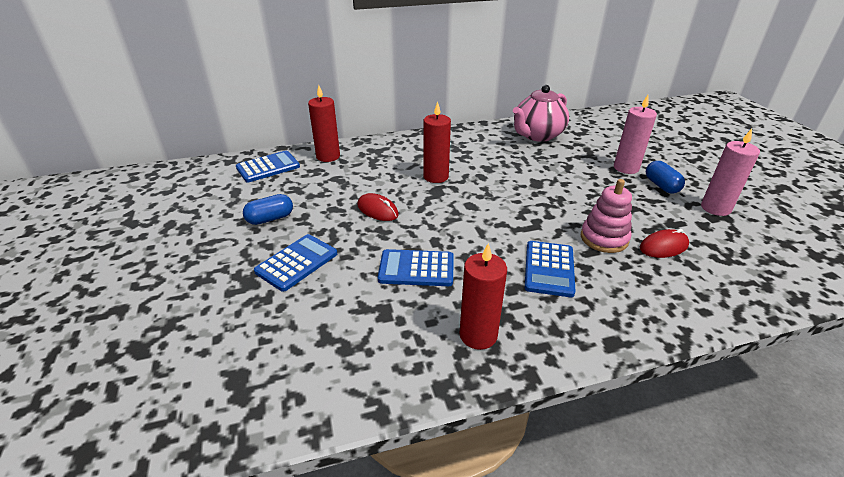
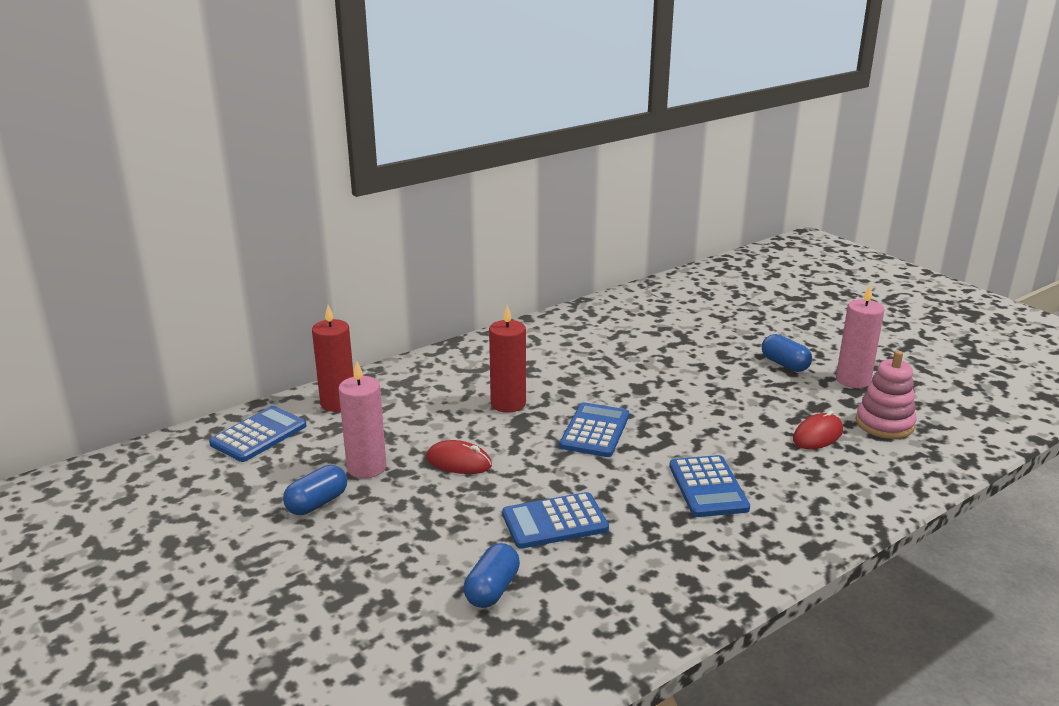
camera: 20 degrees left, 10 degrees down
(296, 262) = (396, 549): blue calculator -> blue calculator (595, 431)
(340, 310) = (492, 589): none -> blue capsule
(478, 335) = (669, 576): red candle -> none
(537, 135) = (607, 324): pink teapot -> none
(604, 238) = (750, 439): pink stacking toy -> pink stacking toy (884, 424)
(626, 168) = (735, 349): pink candle -> pink candle (366, 467)

